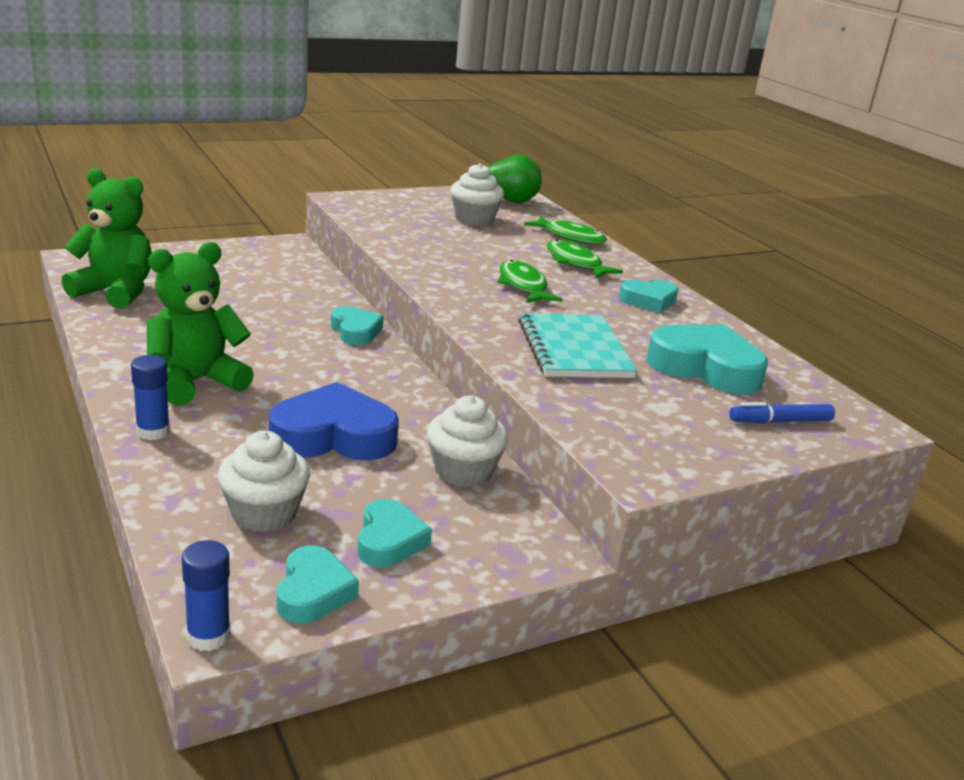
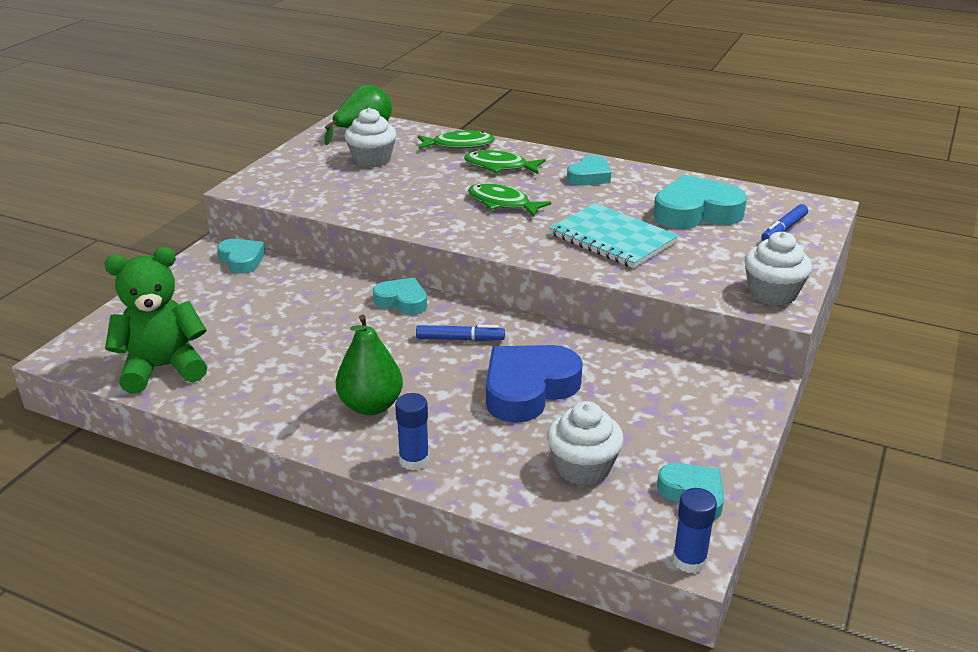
camera: 35 degrees left, 5 degrees up
(196, 382) = (371, 406): green teddy bear -> green pear
(349, 376) = (460, 339): none -> blue marker
(389, 540) = (675, 437): turquoise heart -> turquoise heart (242, 260)
(463, 471) = (637, 365): white cupcake -> white cupcake (772, 293)

